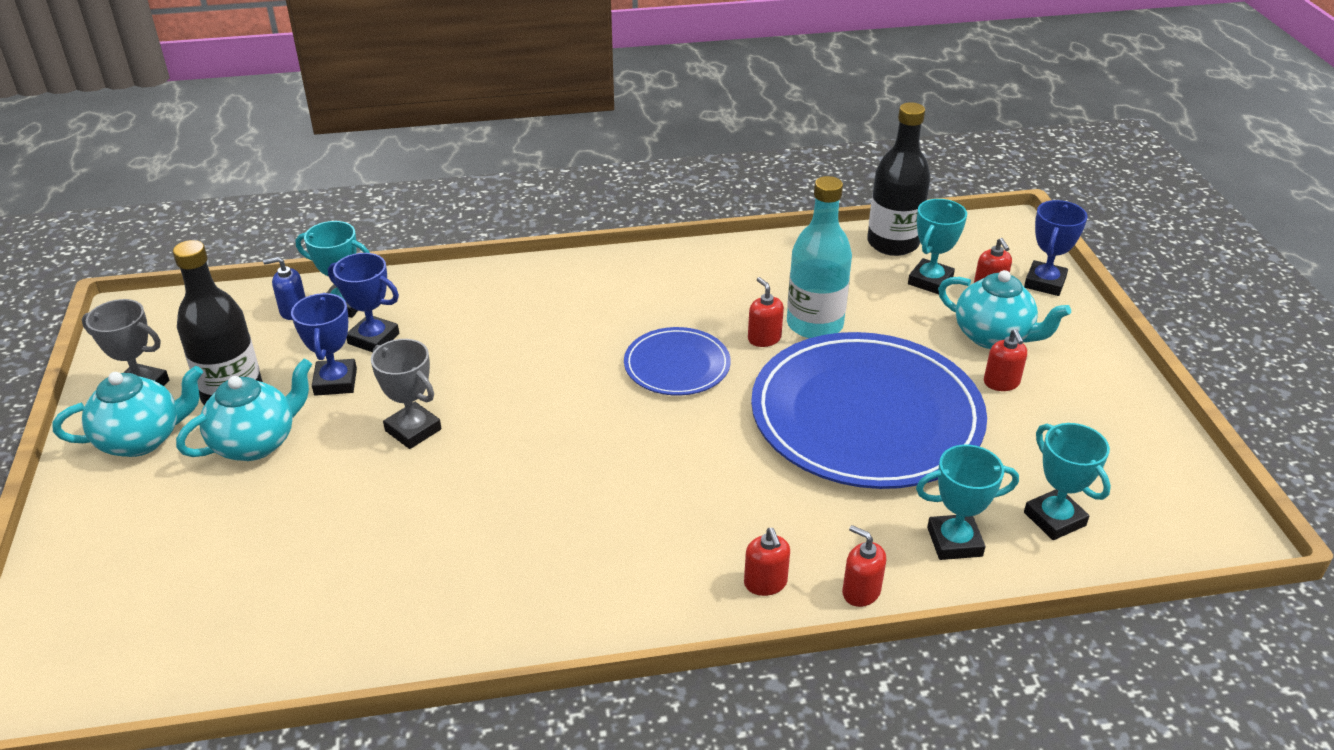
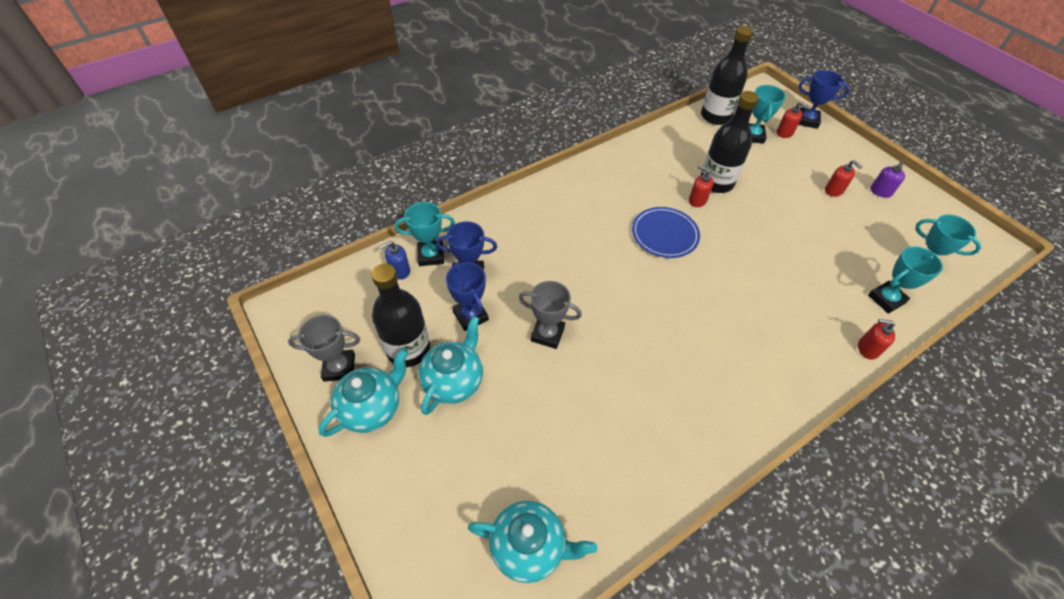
camera: 25 degrees left, 15 degrees up
(765, 583) = (819, 363): red soap dispenser -> none
(814, 324) = (716, 182): turquoise bottle -> black bottle
(866, 416) = (786, 235): blue plate -> none
(993, 337) = (809, 162): turquoise teapot -> turquoise teapot (529, 547)
(1045, 283) = (807, 120): blue trophy -> blue trophy turned 75 degrees counterclockwise
(1084, 405) = (880, 192): none -> purple soap dispenser

